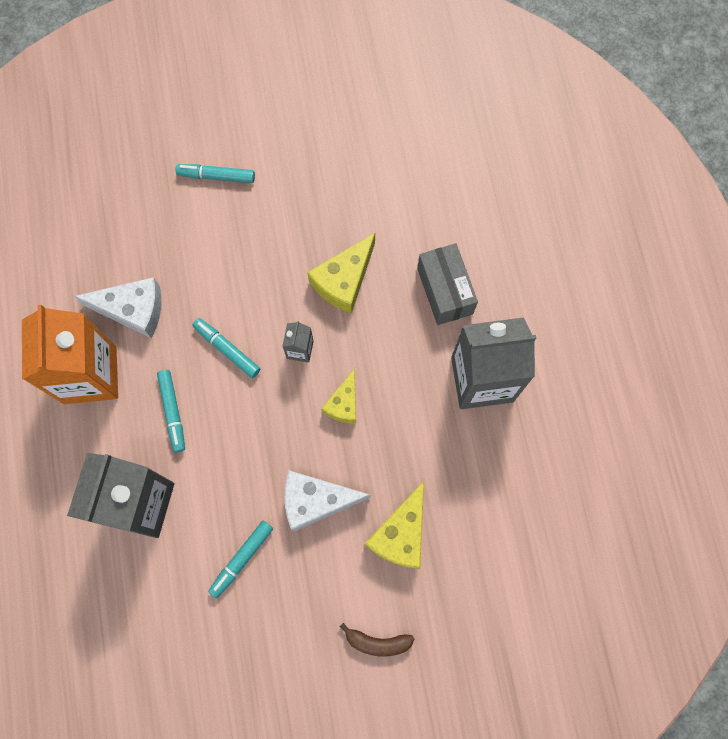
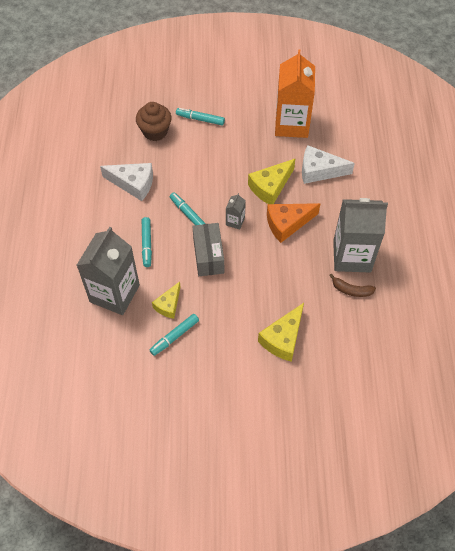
camera: 10 degrees right, 15 degrees down
(90, 375) = (99, 216): orange carton -> orange carton (291, 124)
(150, 210) = (155, 131): none -> brown cupcake
(316, 501) = (230, 310): white cheese -> white cheese (319, 171)
(344, 403) = (258, 256): yellow cheese -> yellow cheese (168, 305)
(377, 642) = (256, 402): brown banana -> brown banana (351, 290)
(379, 340) = (287, 224): none -> orange cheese
(444, 291) = (335, 202): grey box -> grey box (208, 256)

